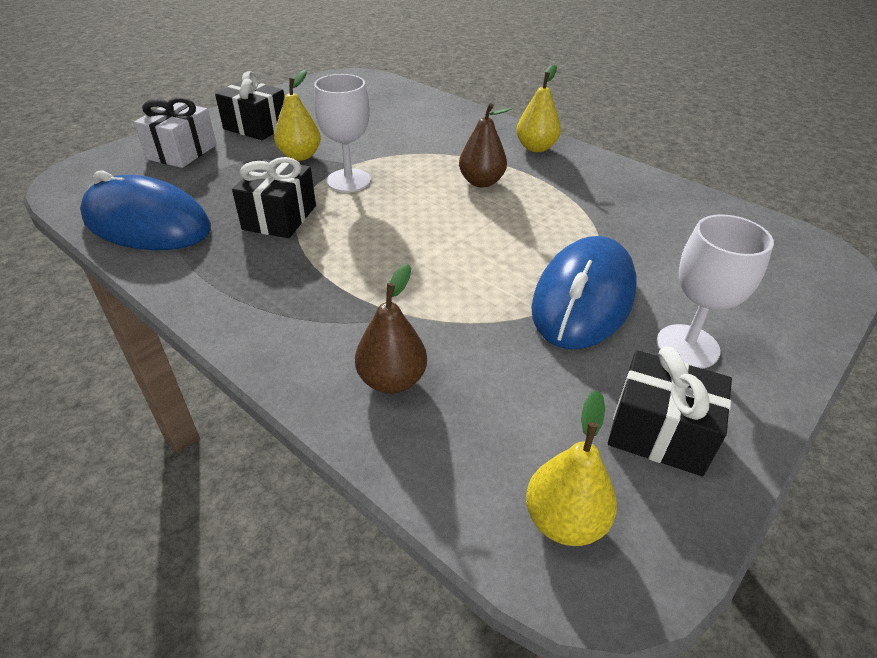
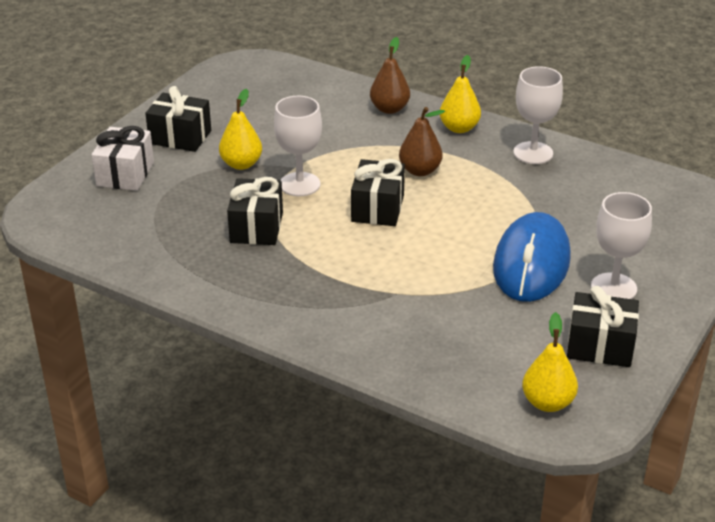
camera: 10 degrees left, 5 degrees down
(147, 224) = (143, 248): blue mouse -> none
(392, 380) = (407, 340): brown pear -> brown pear (389, 109)
(421, 214) = (378, 208): none -> black gift
(609, 179) = (533, 153): none -> white goblet

